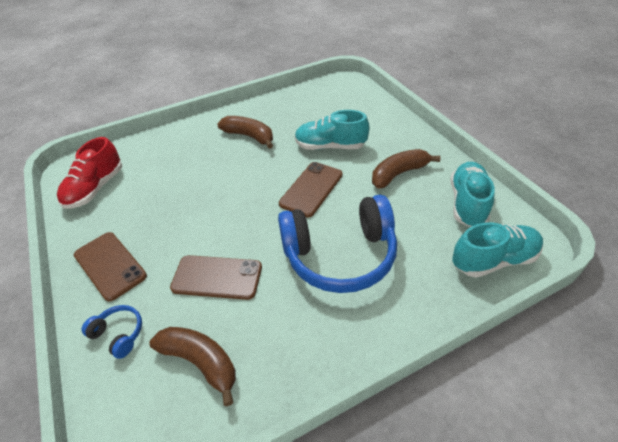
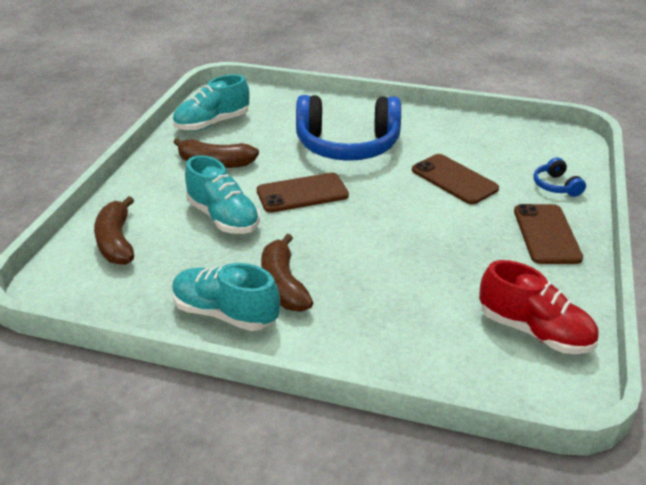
camera: 140 degrees left, 10 degrees down
(95, 188) = (534, 331): red shoe -> red shoe turned 60 degrees clockwise
(200, 361) = (502, 148): brown banana -> brown banana (116, 242)
(340, 255) = (347, 146): blue headphones -> blue headphones turned 150 degrees clockwise
(493, 260) = (260, 99): turquoise shoe -> turquoise shoe (225, 313)

